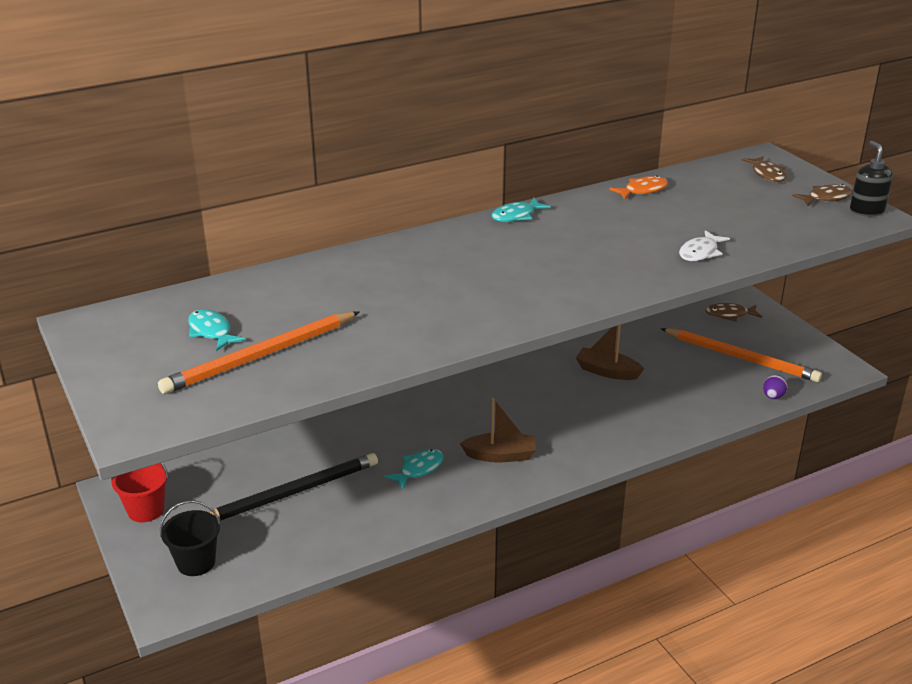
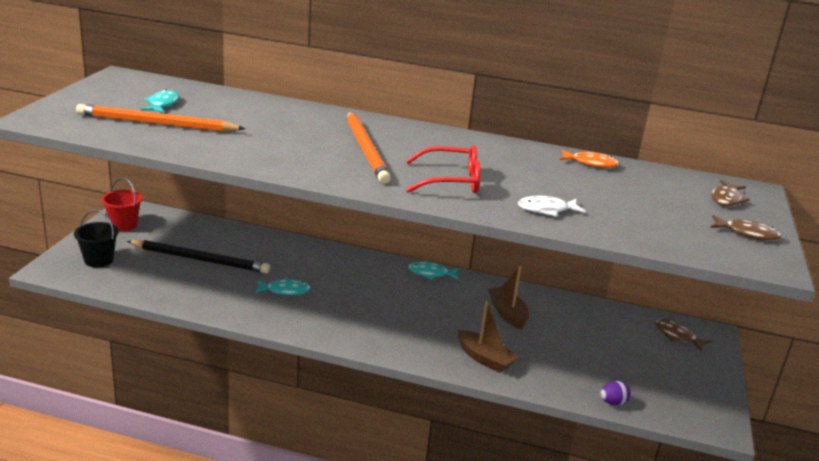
camera: 40 degrees right, 5 degrees down
(500, 455) = (345, 313): brown boat -> brown boat (484, 358)
(516, 216) = (462, 136): turquoise fish -> turquoise fish (431, 273)
(597, 266) = (450, 181): none -> red glasses
(741, 358) = (633, 365): orange pencil -> orange pencil (366, 149)
(866, 211) = (768, 256): black soap dispenser -> none

